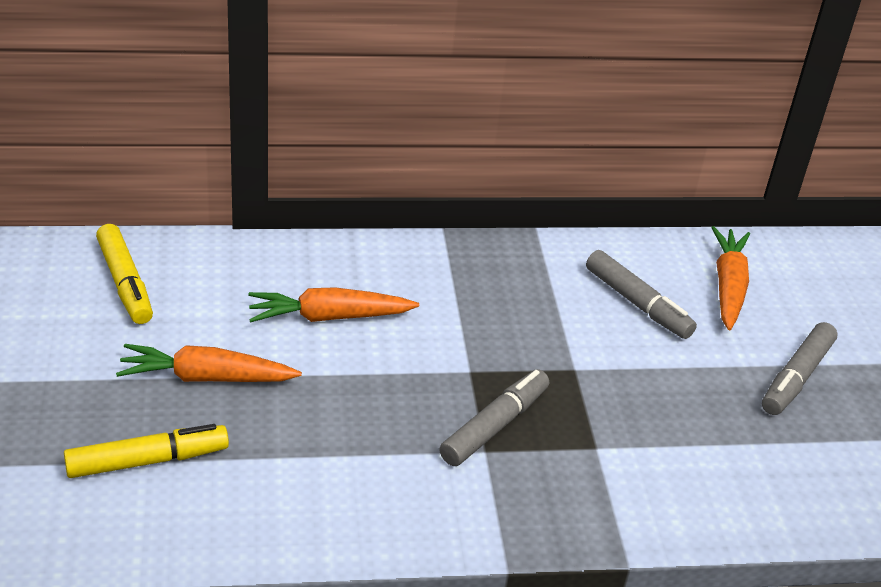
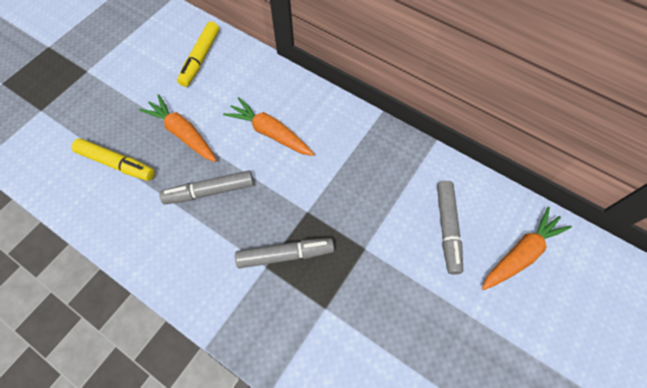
camera: 45 degrees right, 25 degrees up
(796, 377) = (500, 350): grey marker -> grey marker (210, 191)

